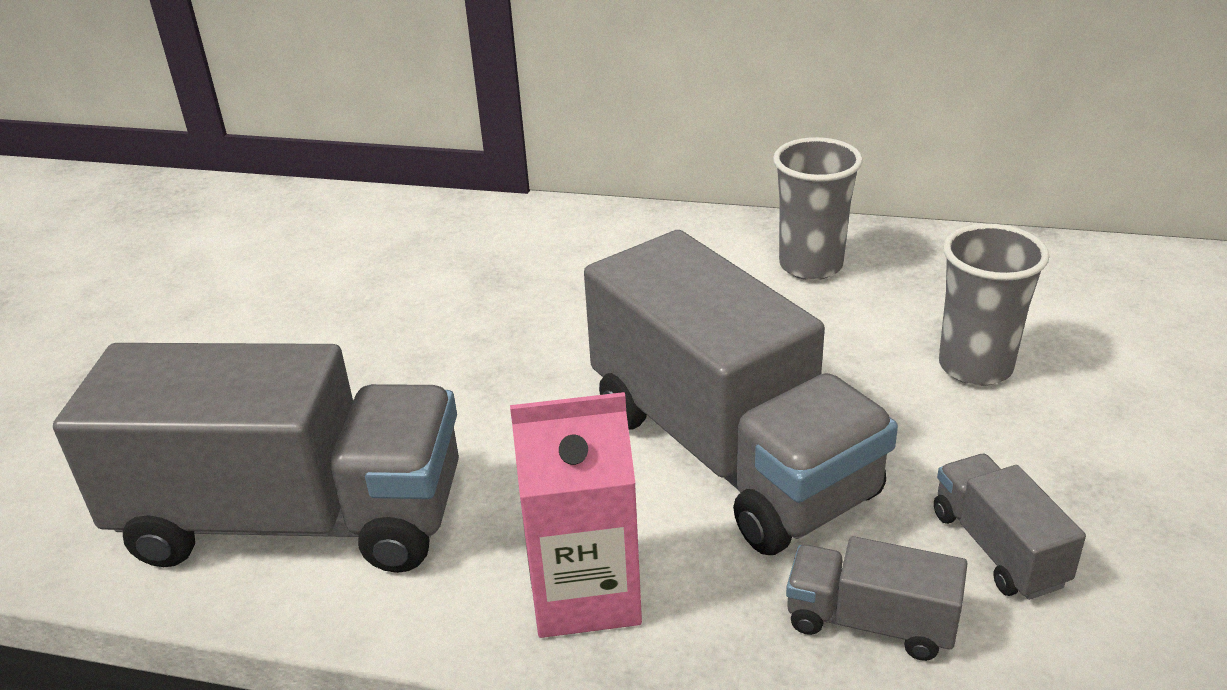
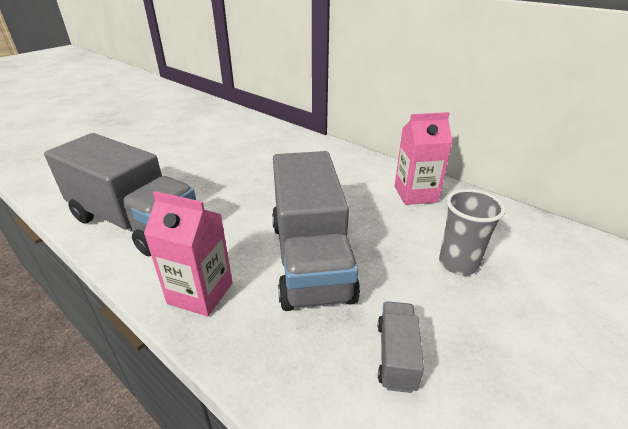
camera: 25 degrees right, 0 degrees up
(810, 265) = (415, 194): grey cup -> pink carton
(870, 622) = (303, 363): grey truck -> none

